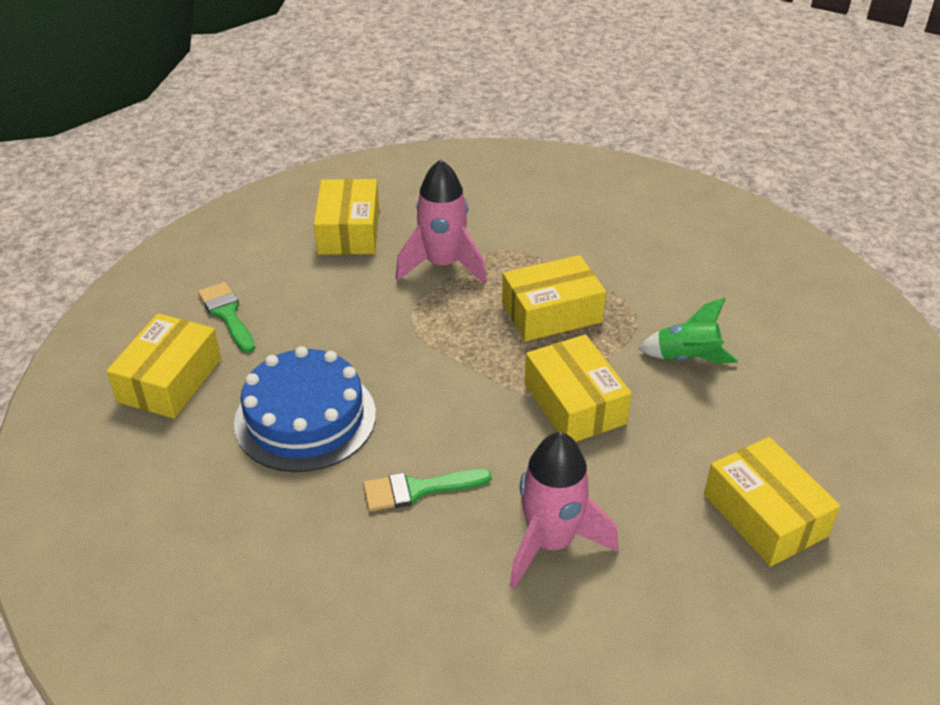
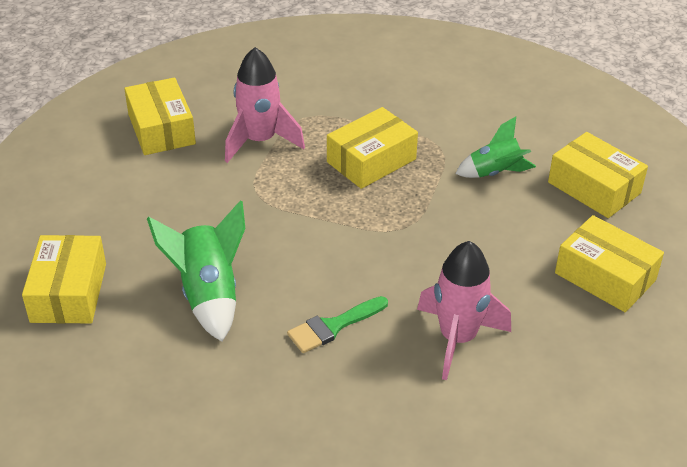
camera: 20 degrees left, 0 degrees up
(227, 314) = (89, 225): green brush -> none
(305, 418) = (208, 294): blue cake -> green rocket
(574, 404) = (425, 229): yellow box -> yellow box (594, 188)

